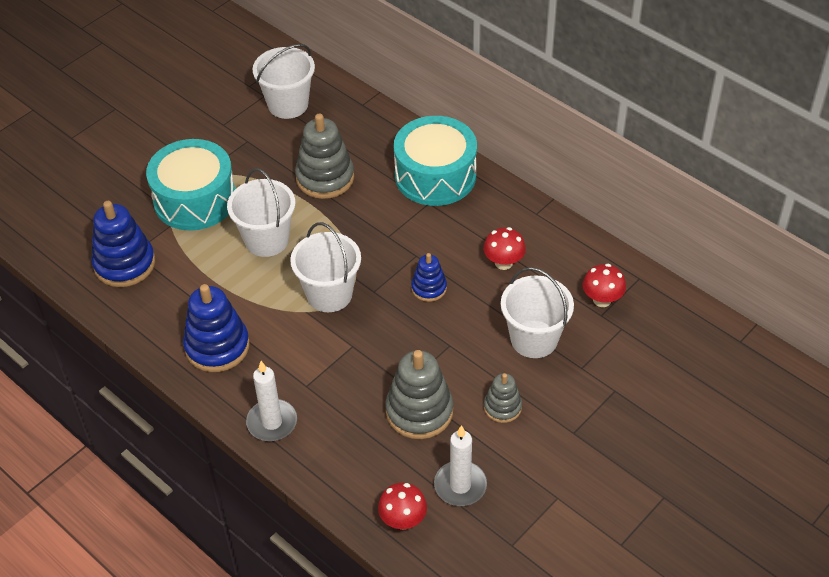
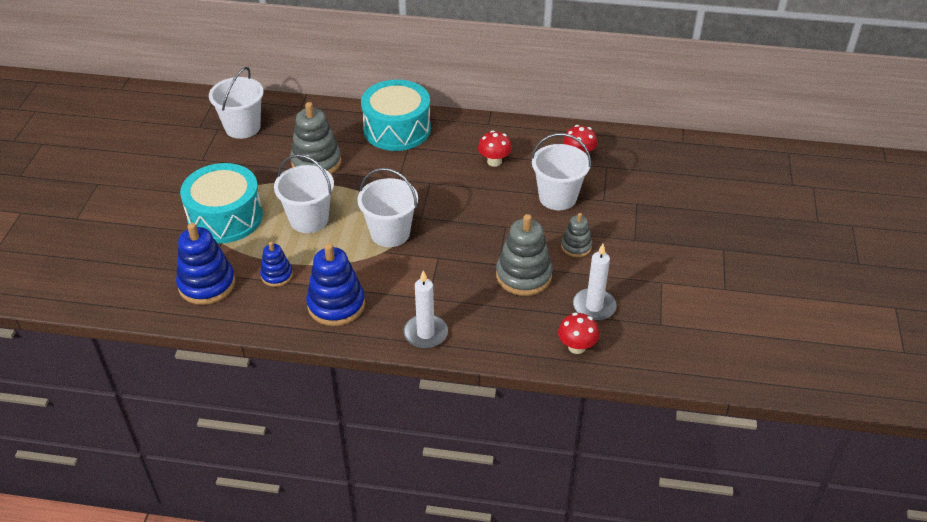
camera: 35 degrees left, 5 degrees down
(429, 288) = (458, 198): blue stacking toy -> blue stacking toy (277, 275)

